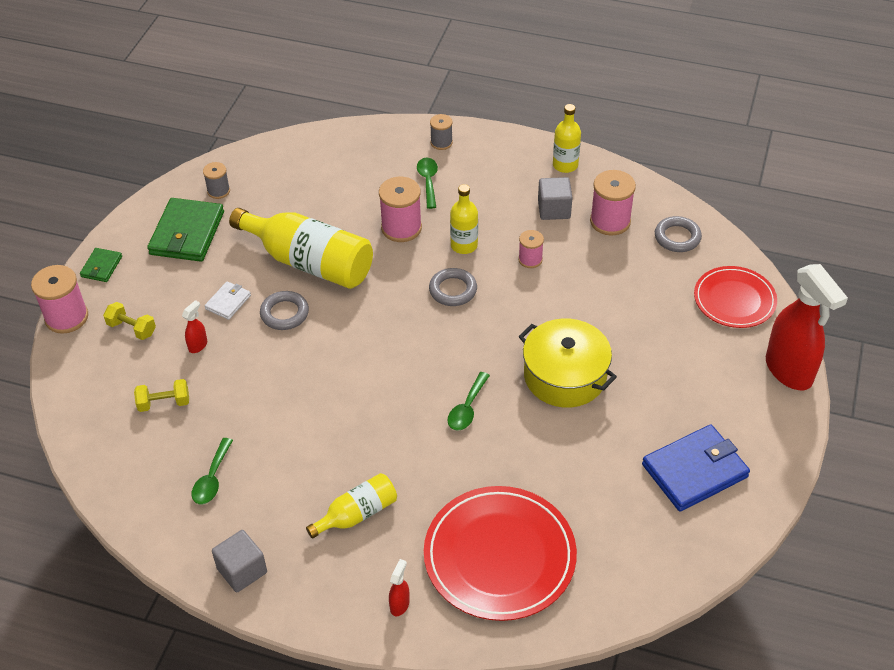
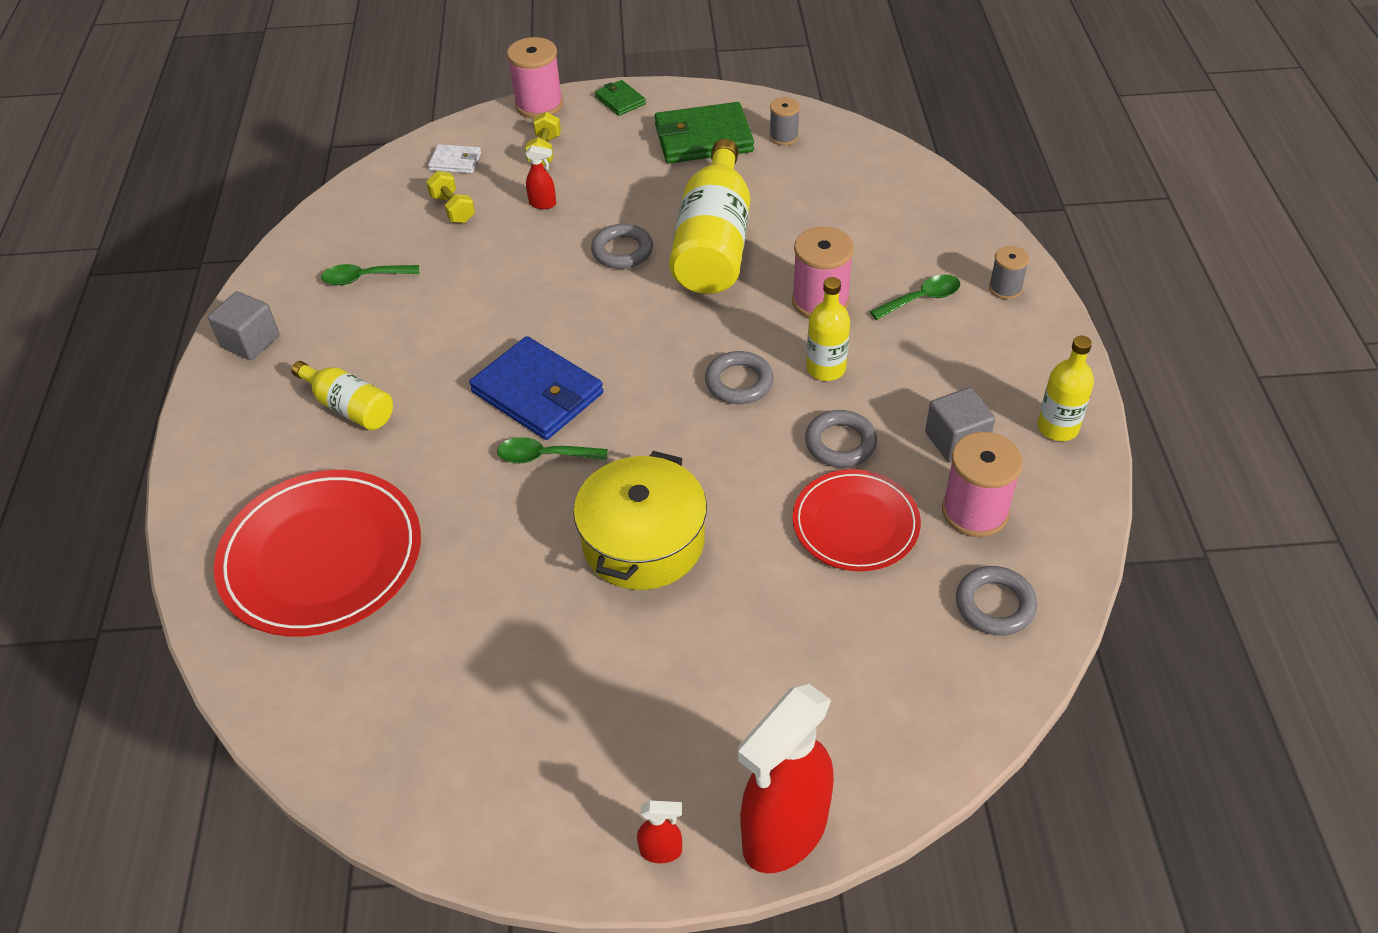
camera: 70 degrees right, 0 degrees up
(101, 267) = (620, 100): green wallet -> green wallet turned 60 degrees clockwise
(228, 302) = (617, 203): white wallet -> white wallet (455, 161)
(400, 605) = (231, 484): red spray bottle -> red spray bottle (661, 851)
(530, 259) = (840, 443): pink spool -> grey ring
(695, 471) = (528, 743): blue wallet -> blue wallet (537, 393)
(734, 300) = (902, 716): red plate -> red plate (855, 524)

